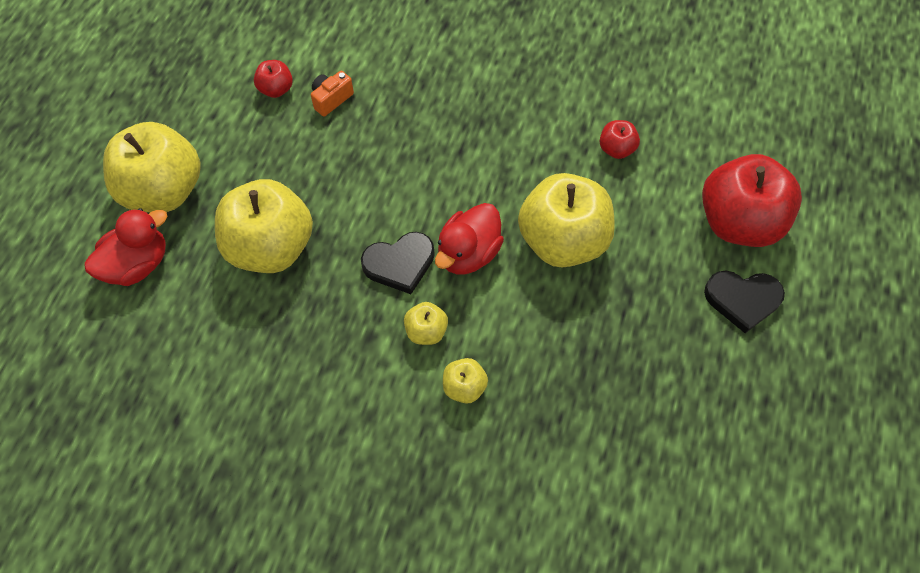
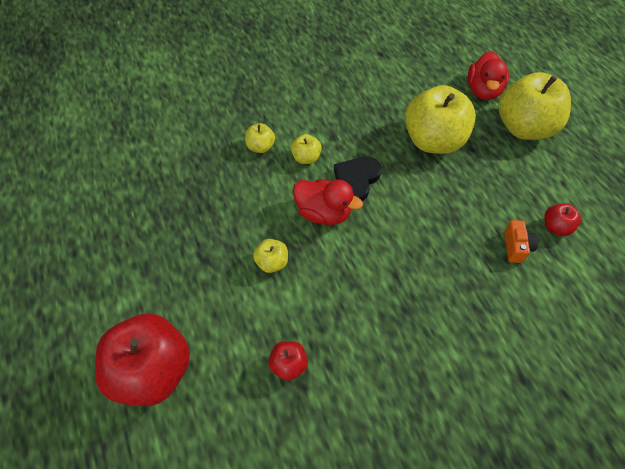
camera: 140 degrees right, 5 degrees down
(468, 253) = (323, 213): red duck -> red duck turned 120 degrees clockwise
(562, 240) = (272, 262): yellow apple -> yellow apple, size x0.45
(742, 300) = (120, 308): black heart -> none

